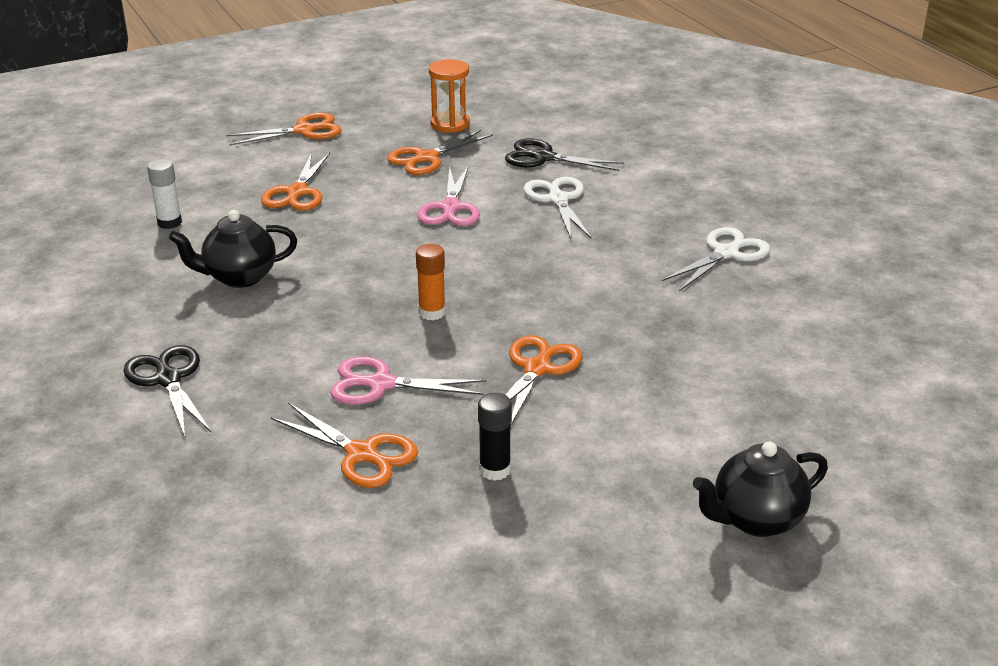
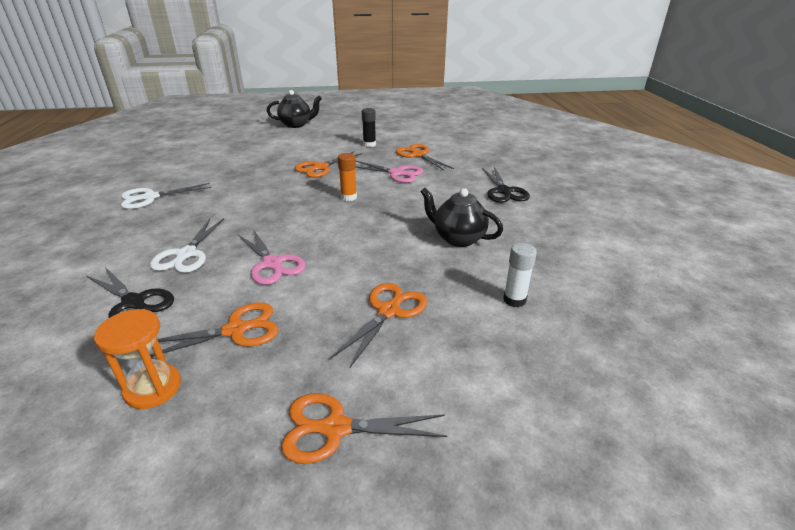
camera: 160 degrees left, 0 degrees up
(239, 277) = (458, 238): black teapot -> black teapot turned 150 degrees counterclockwise
(450, 208) = (272, 264): pink scissors -> pink scissors turned 120 degrees clockwise

